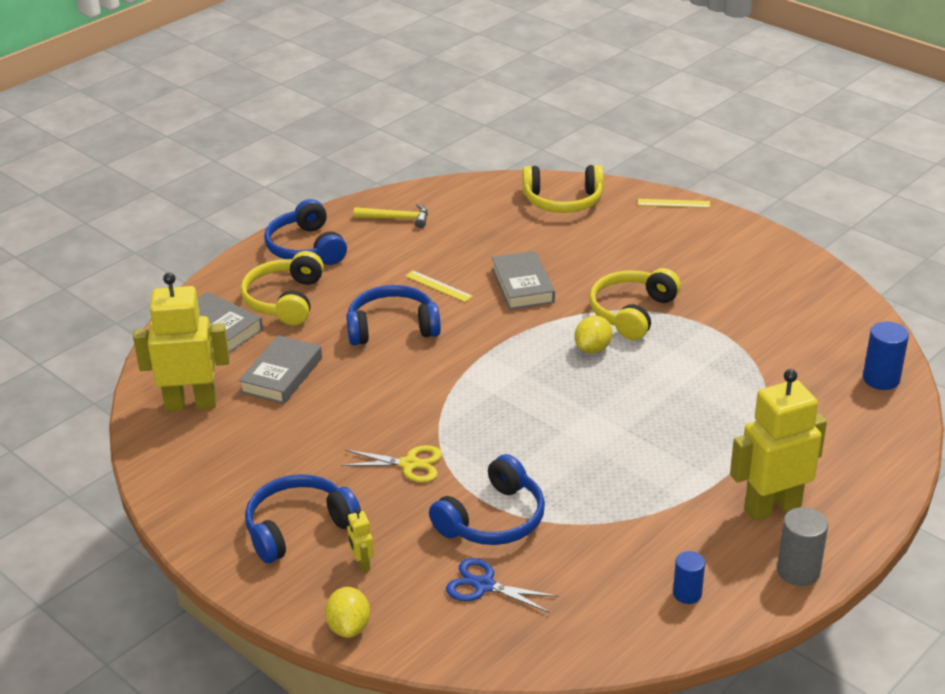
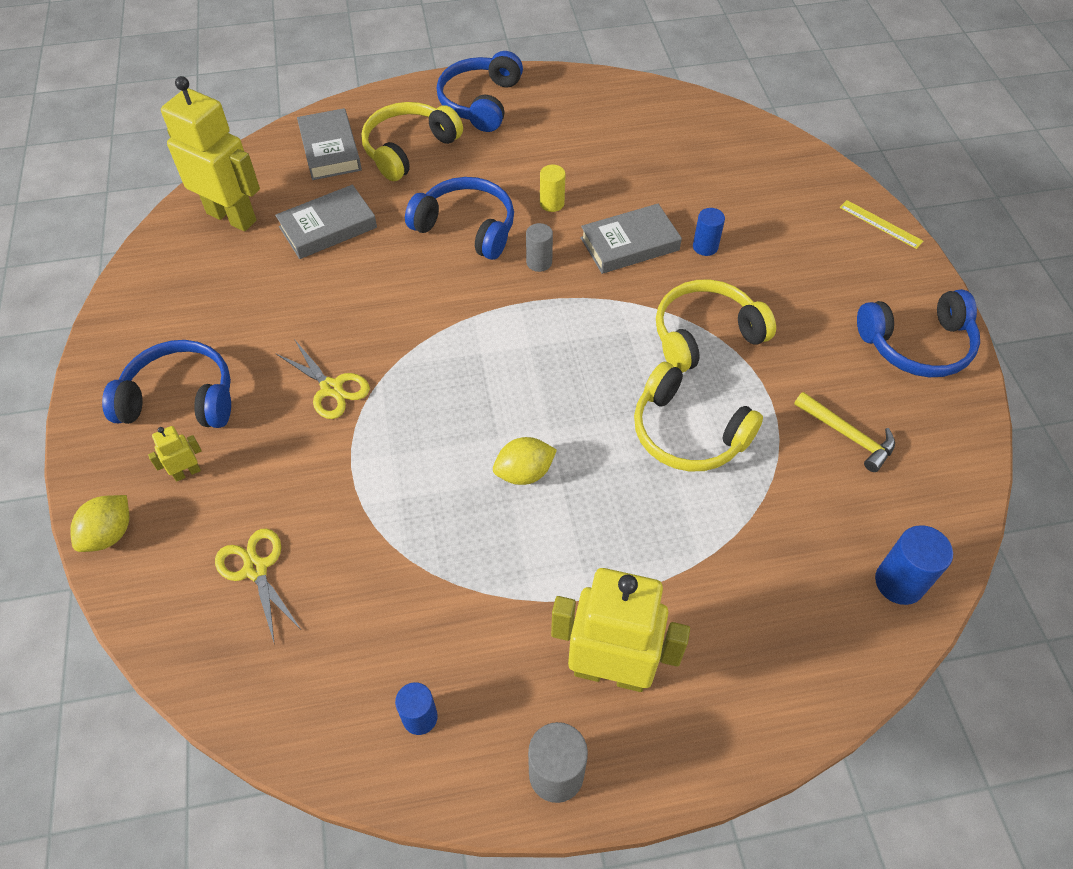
camera: 35 degrees right, 20 degrees up
(362, 564) = (187, 472): yellow robot -> yellow robot turned 45 degrees clockwise
(396, 219) = (589, 109): yellow hammer -> yellow hammer (848, 435)
(438, 286) = (552, 203): yellow ruler -> yellow cylinder
(471, 324) = (539, 262): none -> grey cylinder
(484, 585) = (255, 569): blue scissors -> yellow scissors
(493, 519) = (338, 498): blue headphones -> blue headphones (917, 345)
(523, 285) = (629, 244): grey book -> grey book turned 45 degrees clockwise
(563, 201) = (766, 165): yellow headphones -> yellow headphones (687, 433)
(575, 264) = (705, 247): none -> blue cylinder
(593, 349) = (623, 356): yellow lemon -> yellow lemon (524, 473)

